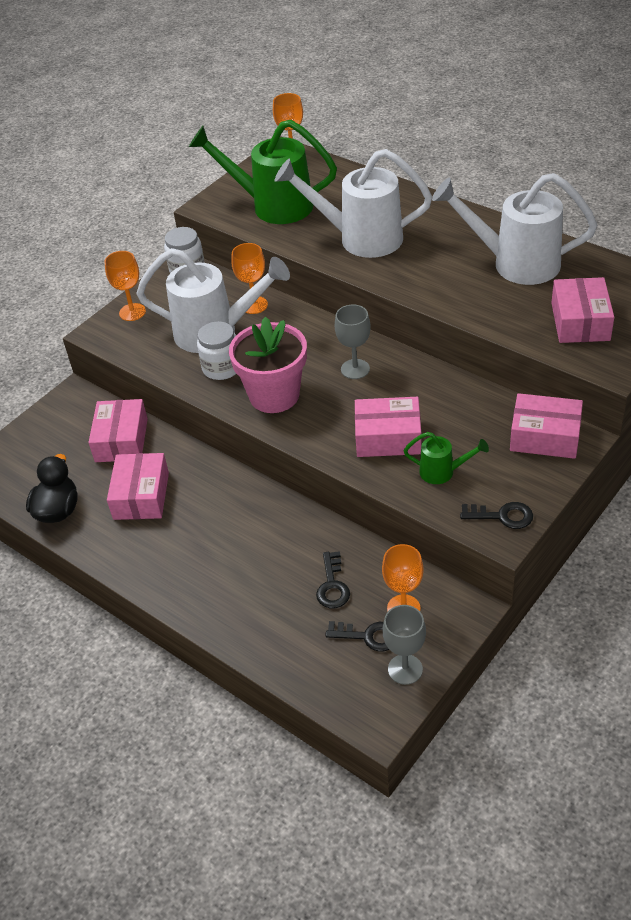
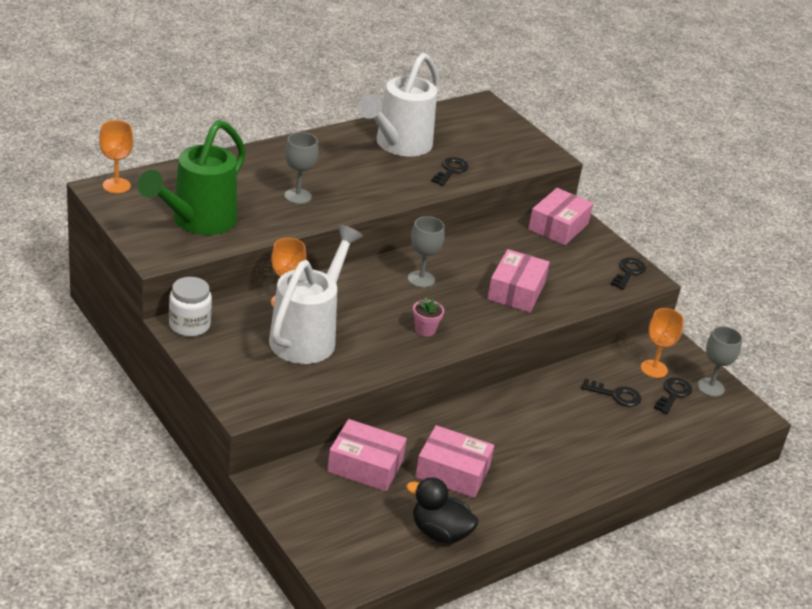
camera: 80 degrees left, 10 degrees down
(132, 312) = (229, 377): orange goblet -> none
(222, 368) = (364, 347): white jar -> none
(274, 395) = (425, 330): pink flower pot -> pink flower pot, size x0.42
(360, 238) = (297, 196): white watering can -> grey goblet
(442, 472) = (570, 280): green watering can -> none
(502, 308) = (451, 170): none -> black key
(580, 321) = (491, 148): pink box -> none

